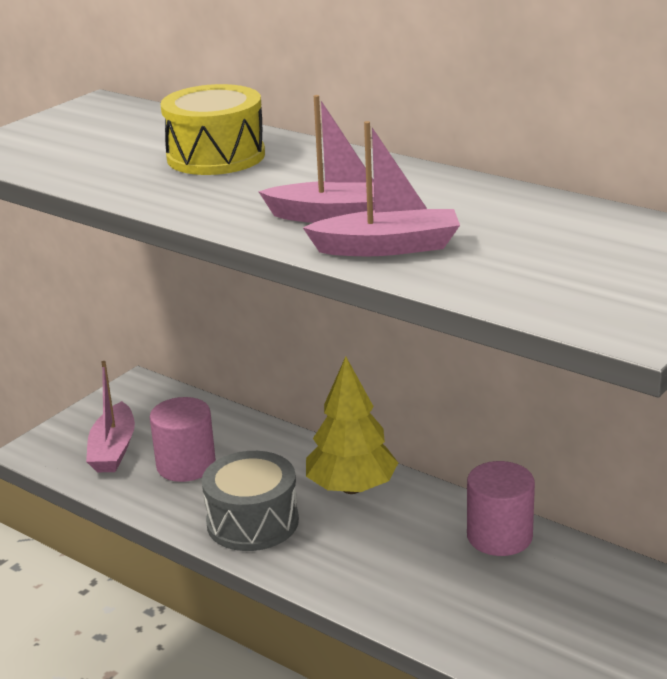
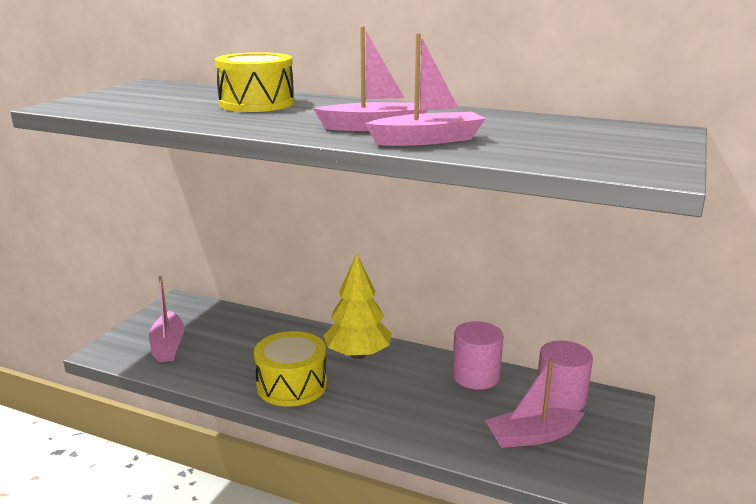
camera: 15 degrees left, 5 degrees down
(186, 465) = (228, 351): pink cylinder -> pink cylinder (560, 398)
(252, 522) = (292, 385): grey drum -> yellow drum
(538, 629) = (531, 436): none -> pink boat

